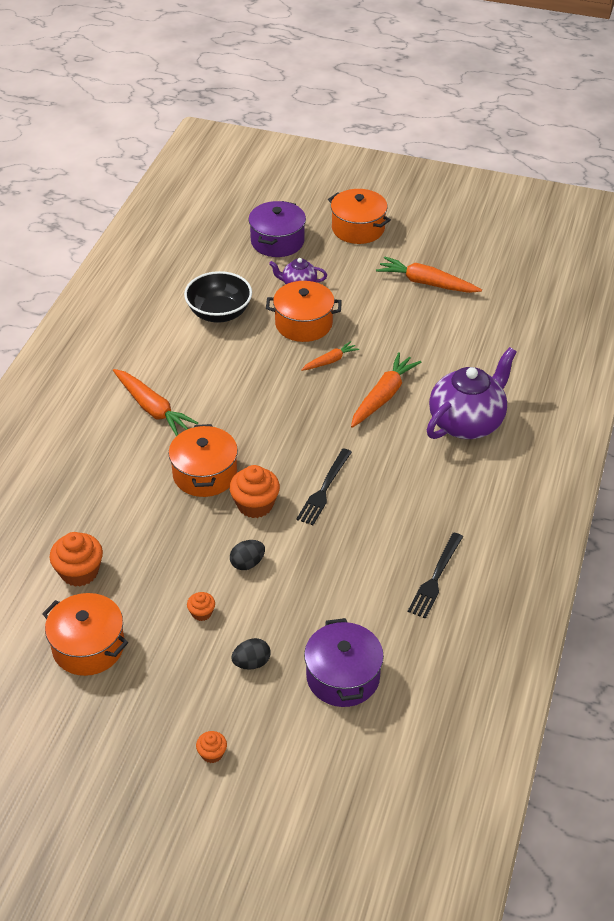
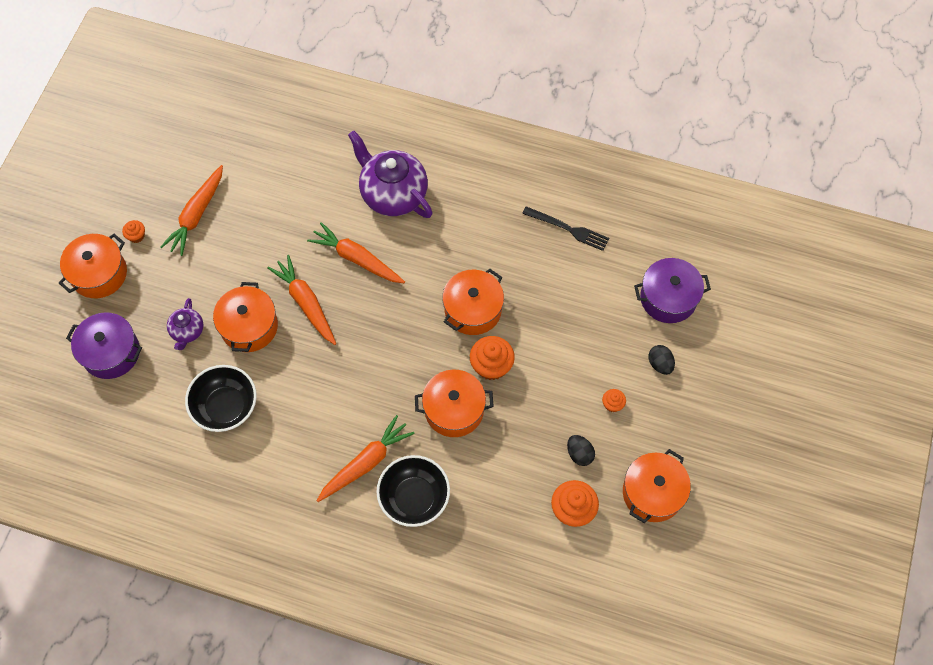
camera: 90 degrees left, 20 degrees up
(111, 444) = (414, 498): none -> black bowl
(212, 753) = (745, 390): orange cupcake -> orange cupcake (136, 236)
(247, 563) = (558, 370): black egg -> black egg (579, 454)
(324, 489) = (473, 310): black fork -> orange pot
(330, 361) = (306, 303): orange carrot -> orange carrot, size x1.76

